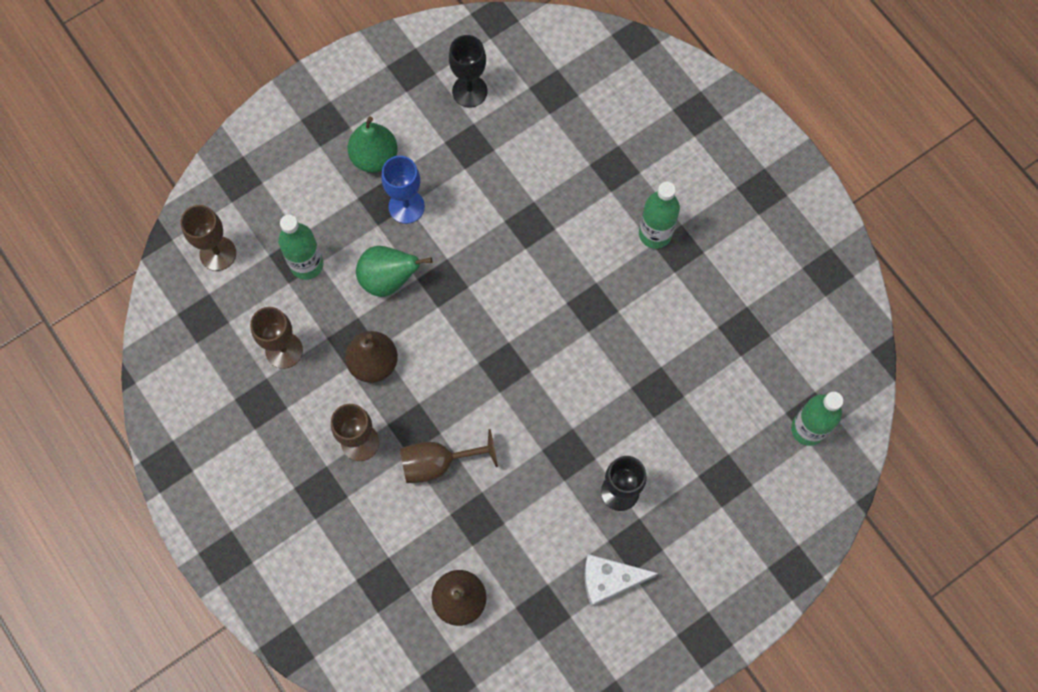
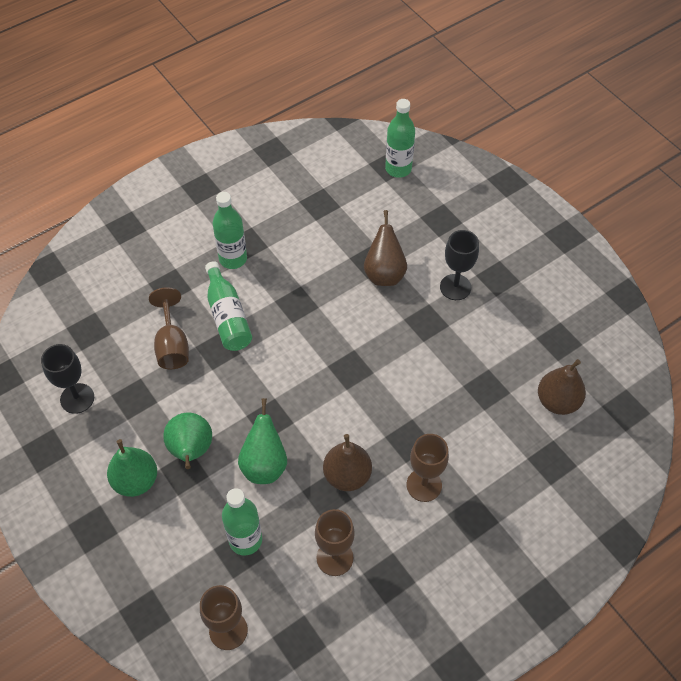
camera: 90 degrees left, 15 degrees down
(406, 206) = (191, 451): blue goblet -> green pear
(438, 463) = (439, 420): brown goblet -> brown goblet (172, 345)
(574, 233) = (228, 316): none -> green bottle
(609, 580) = (527, 295): white cheese -> none
(638, 407) = (384, 274): none -> brown pear

